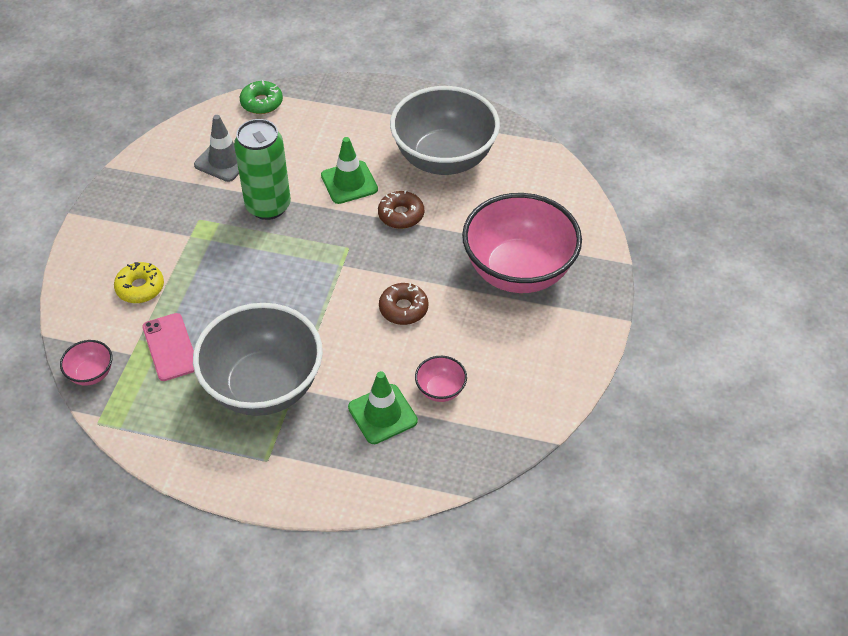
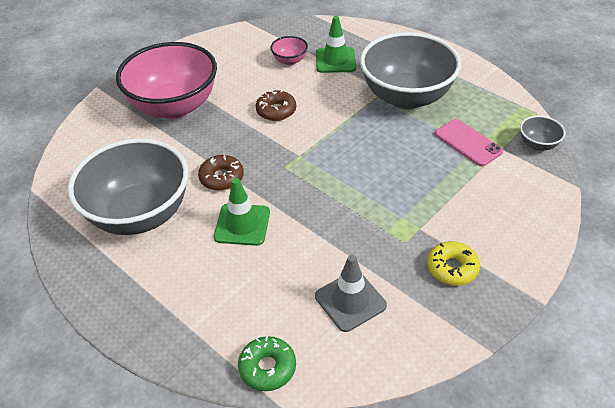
camera: 150 degrees left, 5 degrees down
(91, 374) = (538, 144): pink bowl -> grey bowl
(140, 288) = (481, 196): yellow donut -> yellow donut (452, 268)
(170, 347) = (468, 143): pink phone -> pink phone turned 45 degrees counterclockwise
(268, 206) = (332, 230): green can -> none

